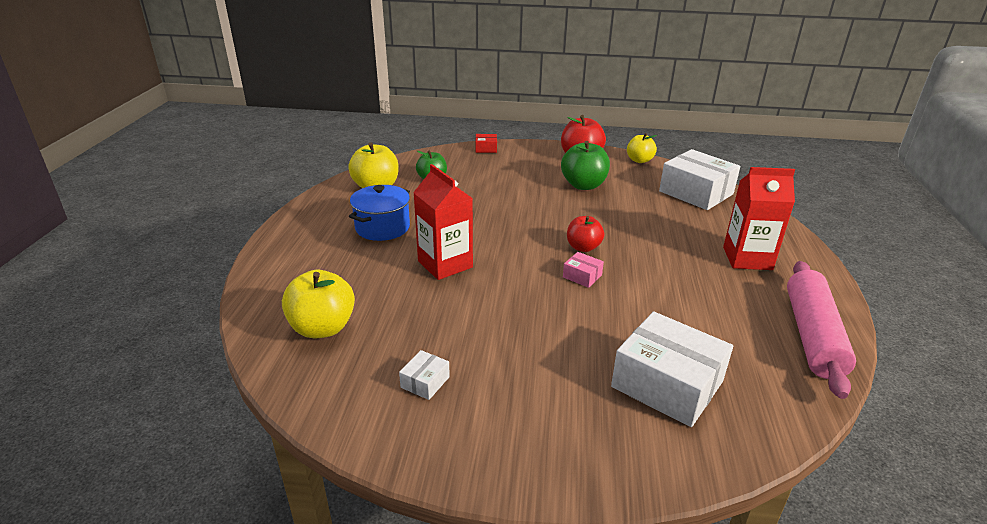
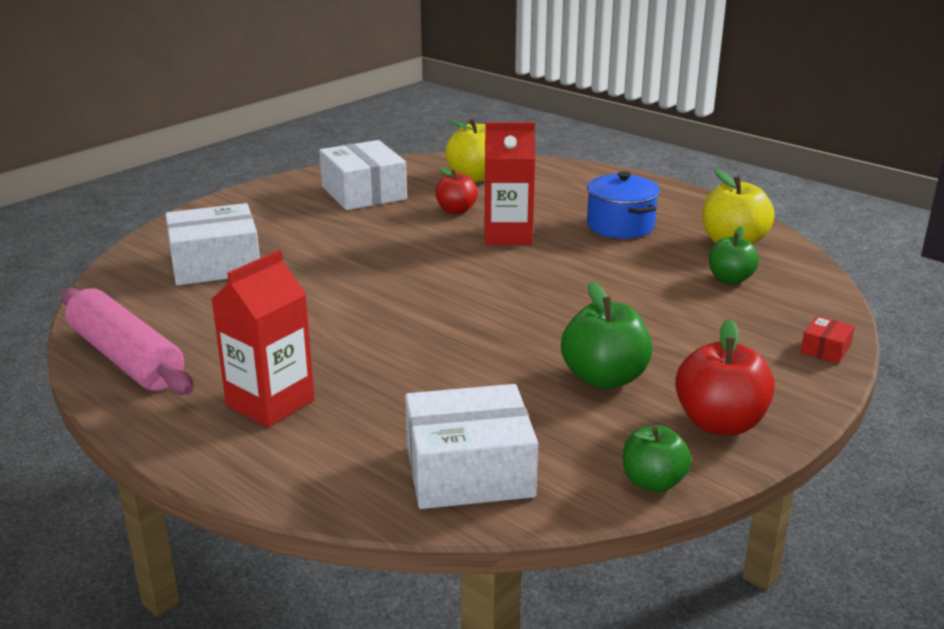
camera: 125 degrees right, 5 degrees down
(425, 382) = (363, 193): white box -> white box, size x2.29
(582, 276) = (394, 288): pink box -> none
(583, 247) = (444, 310): red apple -> red apple (456, 210)
(639, 160) = (653, 482): yellow apple -> green apple

